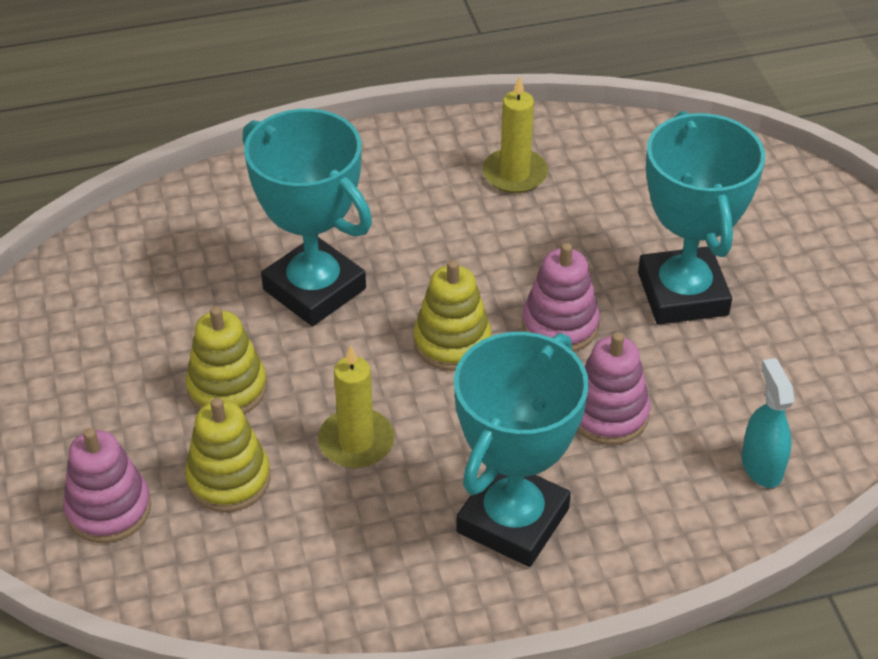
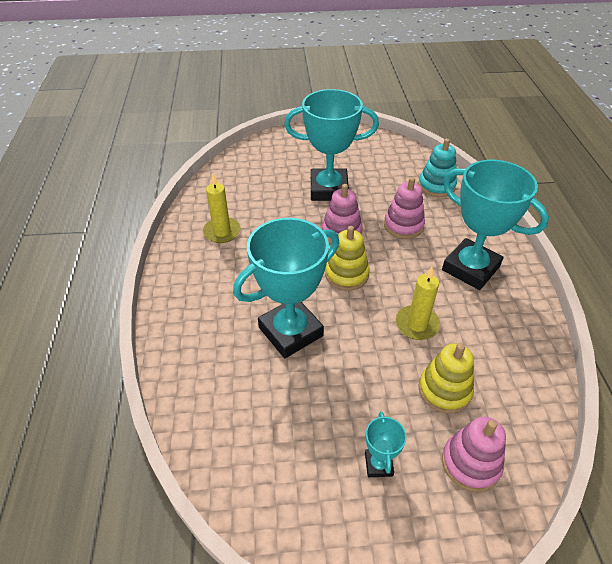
camera: 80 degrees left, 0 degrees up
(102, 407) = (378, 464): none -> turquoise trophy
(227, 388) = (369, 385): yellow stacking toy -> none
(761, 466) = (436, 186): turquoise spray bottle -> turquoise stacking toy

